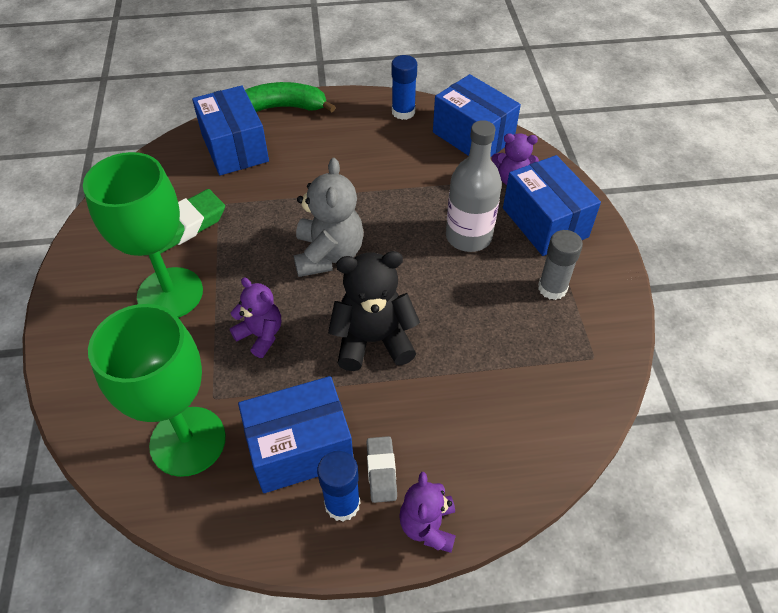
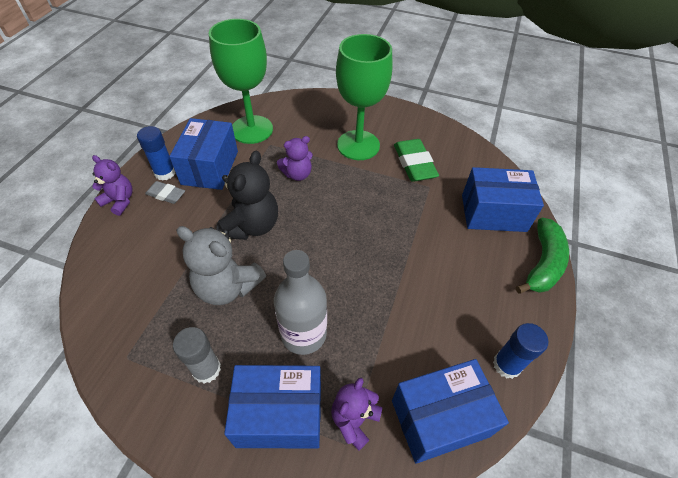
camera: 115 degrees right, 0 degrees up
(328, 254) = (343, 230): grey teddy bear -> grey teddy bear (227, 286)

